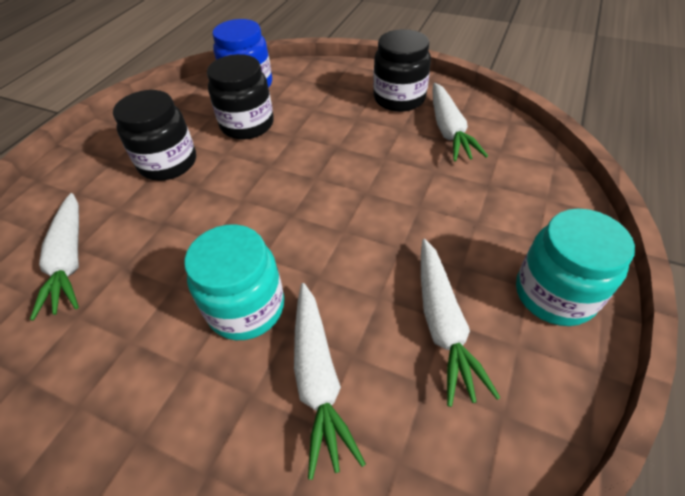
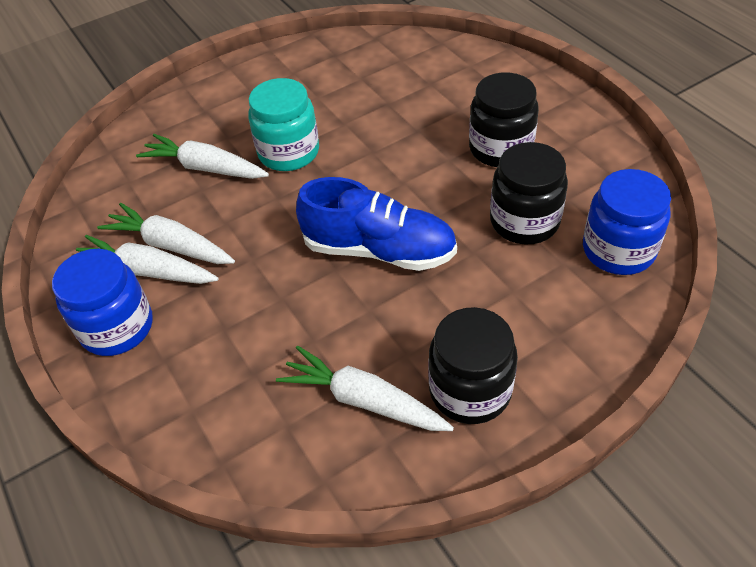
camera: 125 degrees right, 0 degrees up
(70, 260) = (418, 79): white carrot -> white carrot (146, 271)
(327, 178) = (379, 250): none -> blue shoe
(554, 294) = (117, 327): turquoise jar -> blue jar

